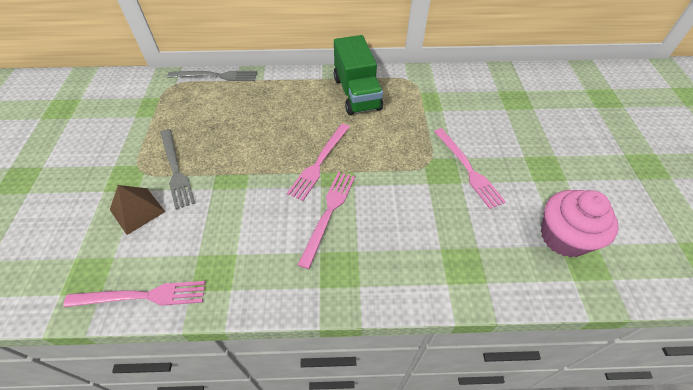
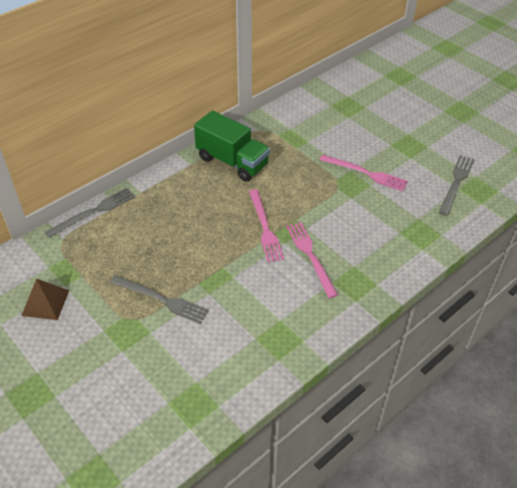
camera: 40 degrees left, 5 degrees down
(137, 210) = (171, 344): brown pyramid -> brown pyramid (45, 302)
(142, 296) = (250, 385): pink fork -> none
(564, 237) = (456, 183): pink cupcake -> grey fork

